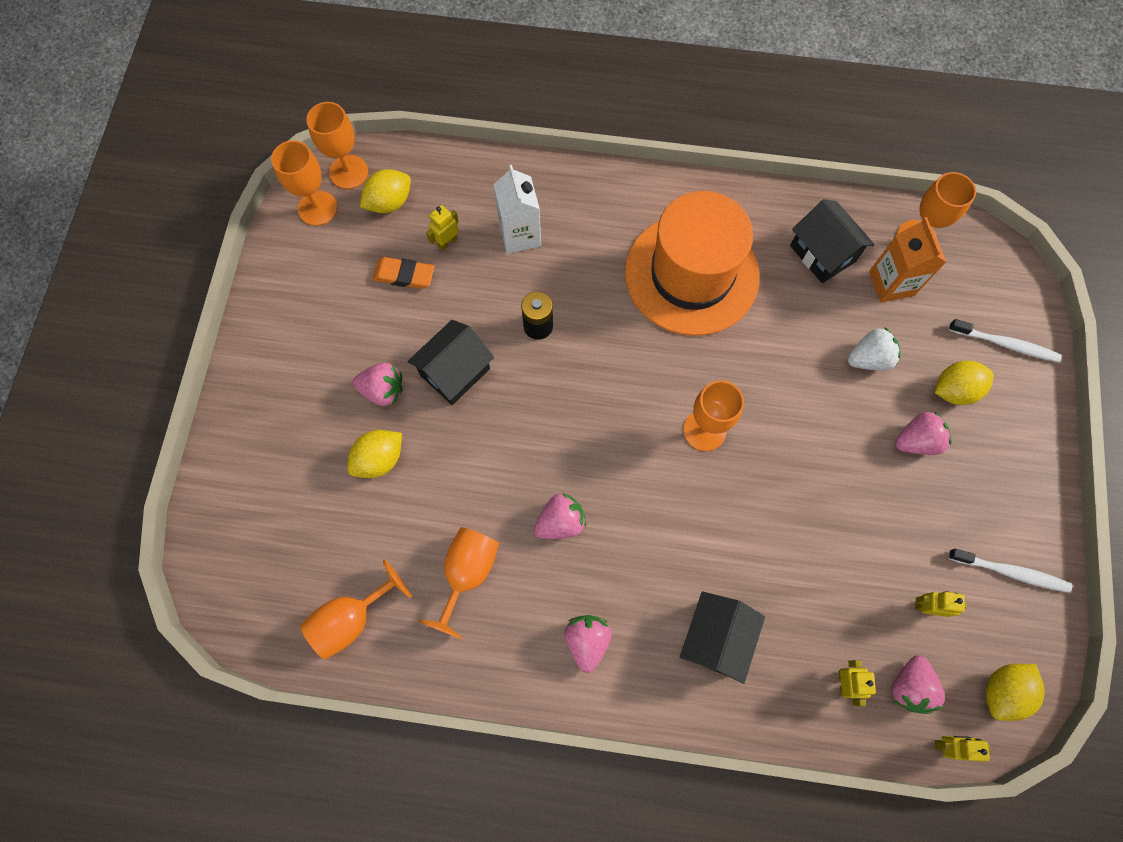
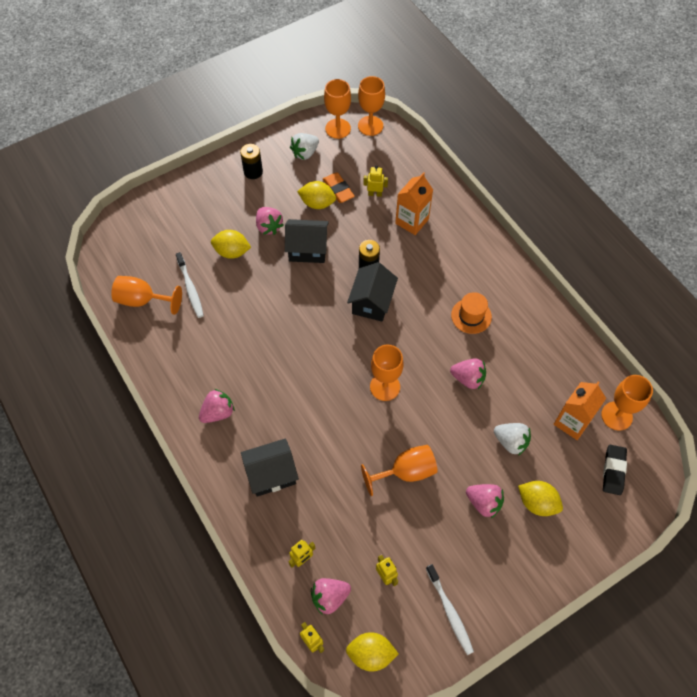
camera: 50 degrees right, 10 degrees down
(286, 348) = (253, 172): none -> black battery
(317, 270) = (305, 153): none -> white strawberry
(389, 202) = (371, 154): yellow lemon -> yellow lemon (317, 203)
(467, 573) = (207, 333): orange goblet -> orange goblet (406, 472)
(520, 235) = (412, 221): white carton -> orange carton
(560, 522) = (270, 354): pink strawberry -> pink strawberry (468, 379)
(691, 274) = (471, 316): orange hat -> orange hat, size x0.42
(822, 253) = (553, 372): black house -> black house (372, 302)
(972, 291) = (613, 471): none -> black eraser
(1005, 344) = (597, 513): white toothbrush -> white toothbrush (190, 288)

